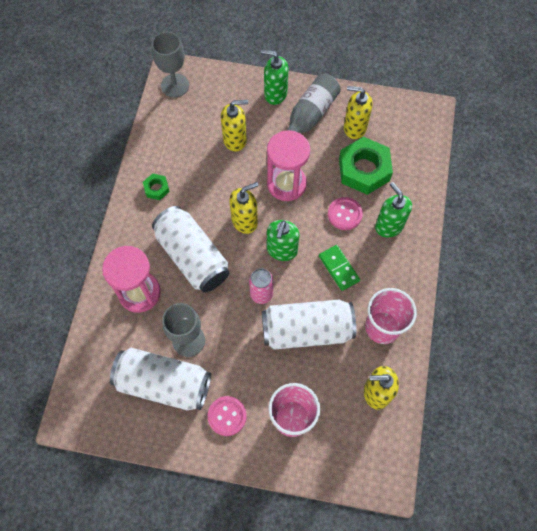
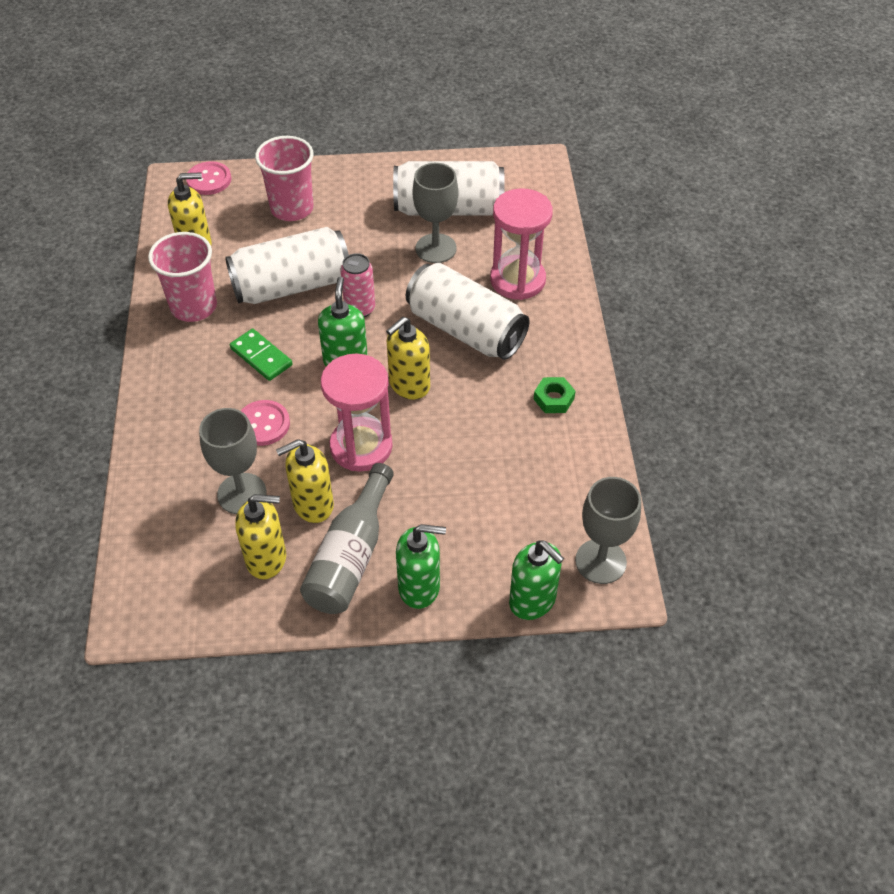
camera: 165 degrees right, 15 degrees down
(227, 416) = (366, 197): pink button -> pink button (209, 180)
(235, 140) = (463, 493): yellow soap dispenser -> yellow soap dispenser (312, 505)
(364, 169) = (242, 493): green nut -> grey goblet
(389, 226) = (194, 423): green soap dispenser -> green soap dispenser (532, 601)

